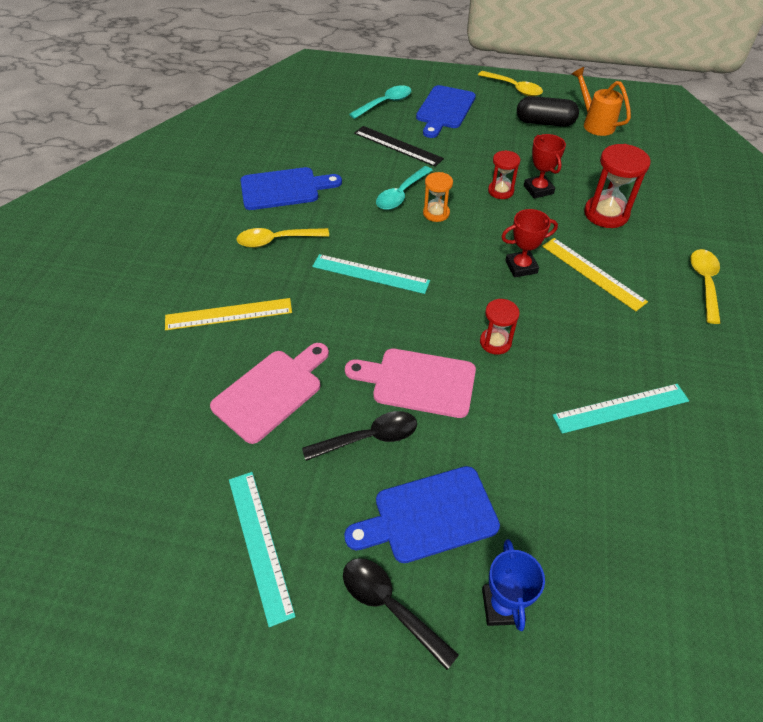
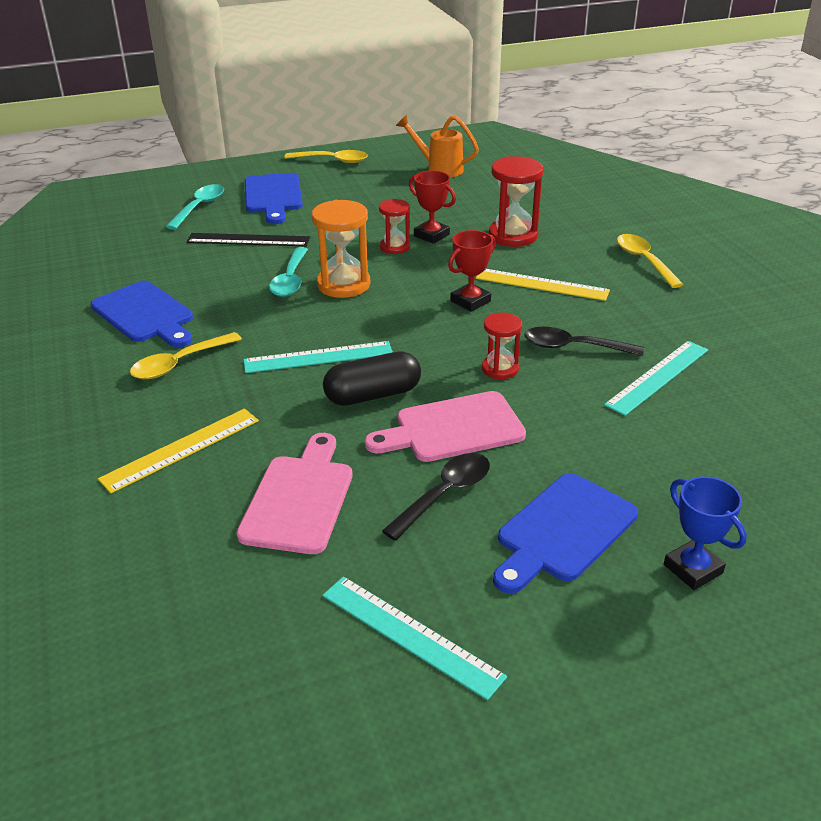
camera: 30 degrees left, 15 degrees down
(284, 189) = (145, 314): blue cutting board -> blue cutting board turned 90 degrees clockwise
(390, 606) = (592, 620): black spoon -> black spoon (573, 347)
(436, 213) = (343, 284): orange hourglass -> orange hourglass, size x1.65
(545, 123) = (389, 180): black capsule -> black capsule (373, 395)

